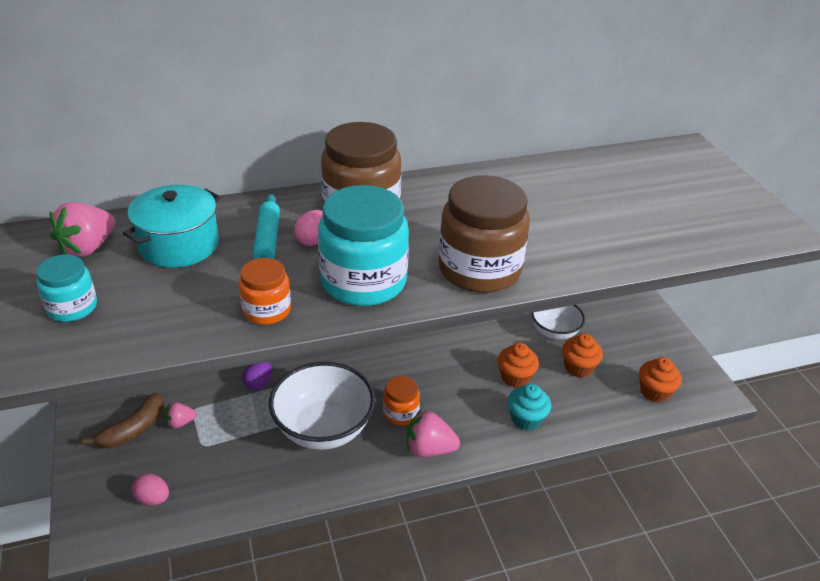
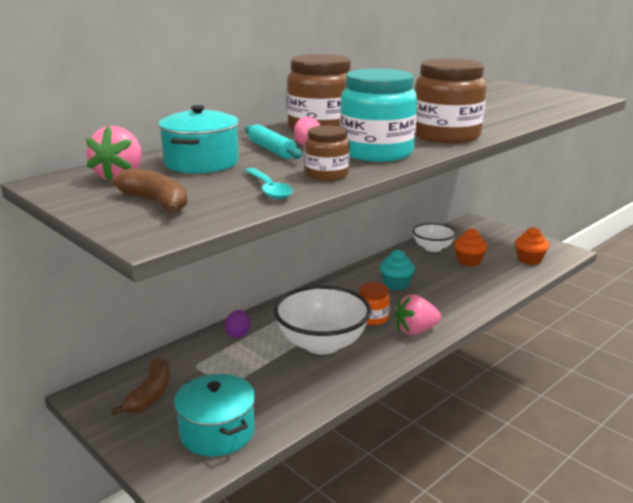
camera: 25 degrees left, 15 degrees down
(72, 307) = (156, 203): turquoise jar -> brown banana
(153, 499) = (217, 432): pink egg -> turquoise pot
(181, 422) = (192, 377): pink strawberry -> none
(186, 319) = (269, 189): none -> turquoise spoon
(266, 310) = (327, 175): orange jar -> brown jar
(515, 377) = (433, 277): orange cupcake -> none
(526, 419) = (464, 295): turquoise cupcake -> turquoise cupcake (396, 284)

